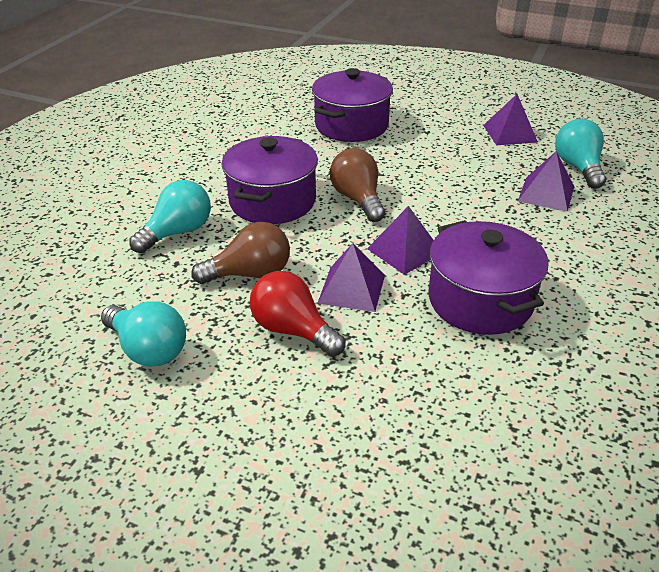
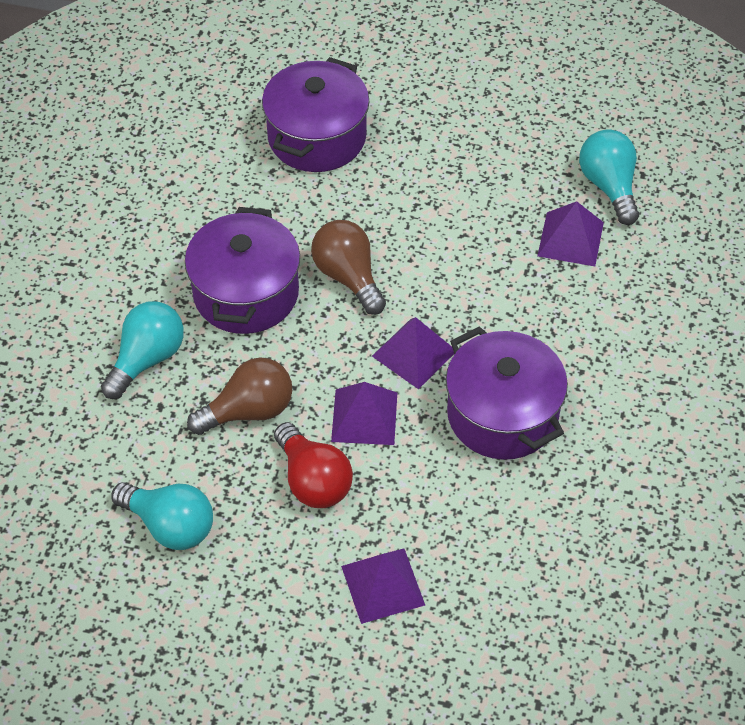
camera: 10 degrees left, 15 degrees up
(293, 330) = (313, 480): red light bulb -> red light bulb turned 150 degrees counterclockwise
(510, 133) = (524, 129): purple pyramid -> purple pyramid (383, 585)

